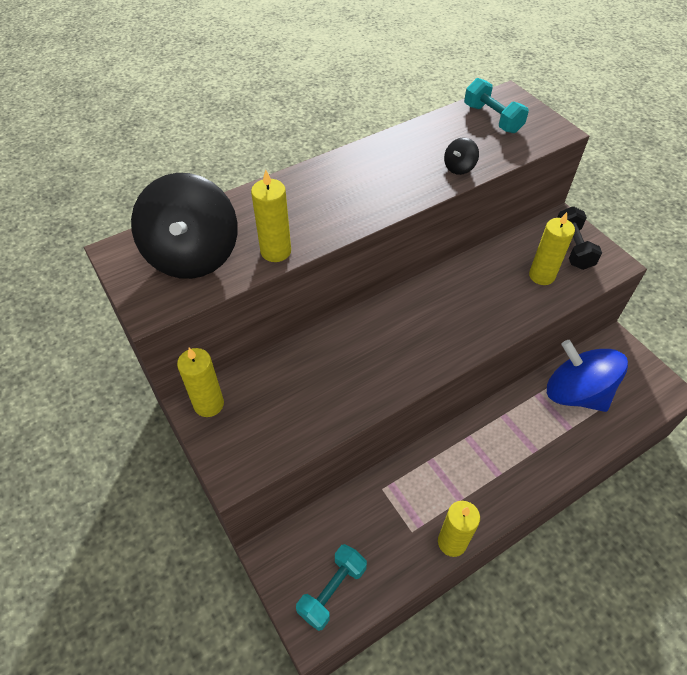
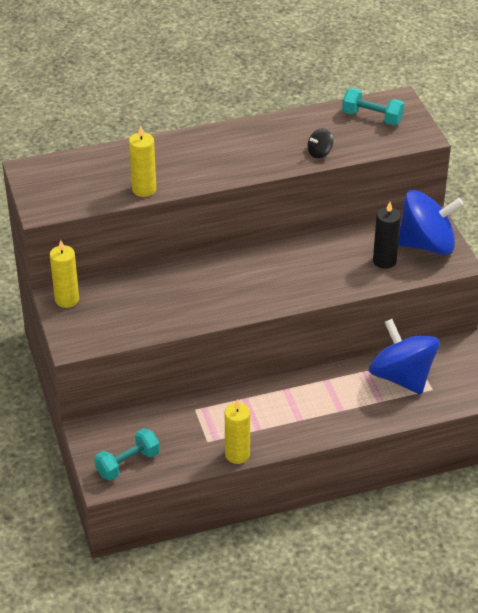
camera: 15 degrees right, 10 degrees down
(193, 255) = (81, 181): black spinning top -> none
(492, 118) = (372, 117): turquoise dumbbell -> turquoise dumbbell turned 45 degrees counterclockwise
(541, 276) = (384, 261): yellow candle -> black candle
(573, 248) = (426, 244): black dumbbell -> blue spinning top

